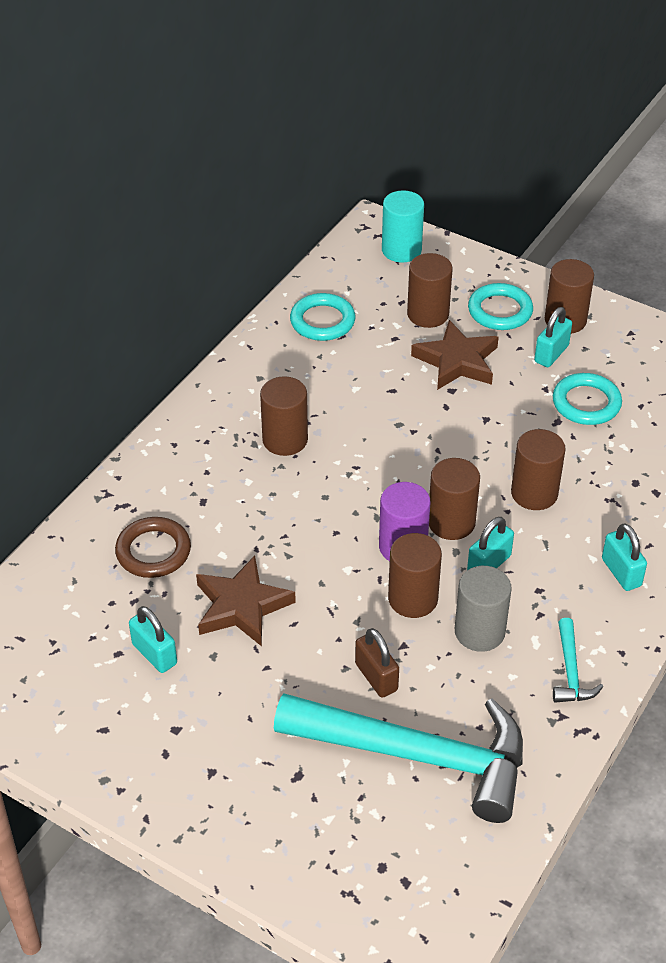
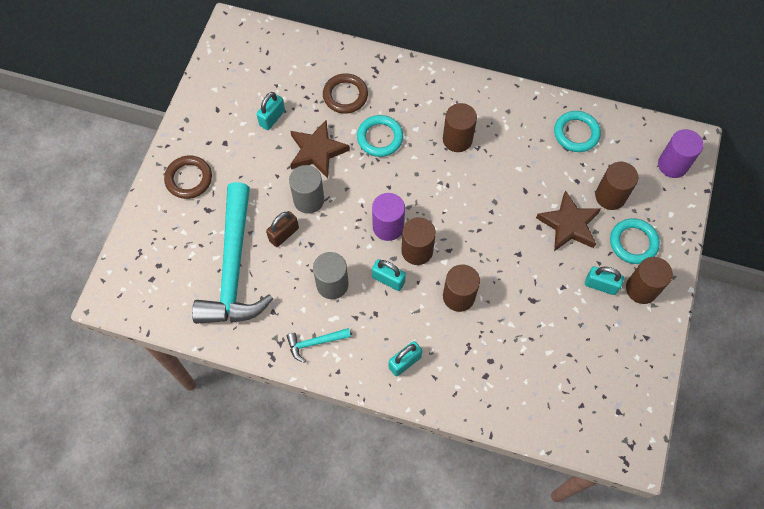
camera: 75 degrees right, 20 degrees up
(227, 794) = (189, 179): none -> brown ring
(325, 633) = (309, 200): none -> grey cylinder
(401, 250) = (672, 165): turquoise cylinder -> purple cylinder
(413, 599) = (348, 241): brown cylinder -> none
(586, 403) = (558, 317): turquoise ring -> turquoise ring (380, 138)

